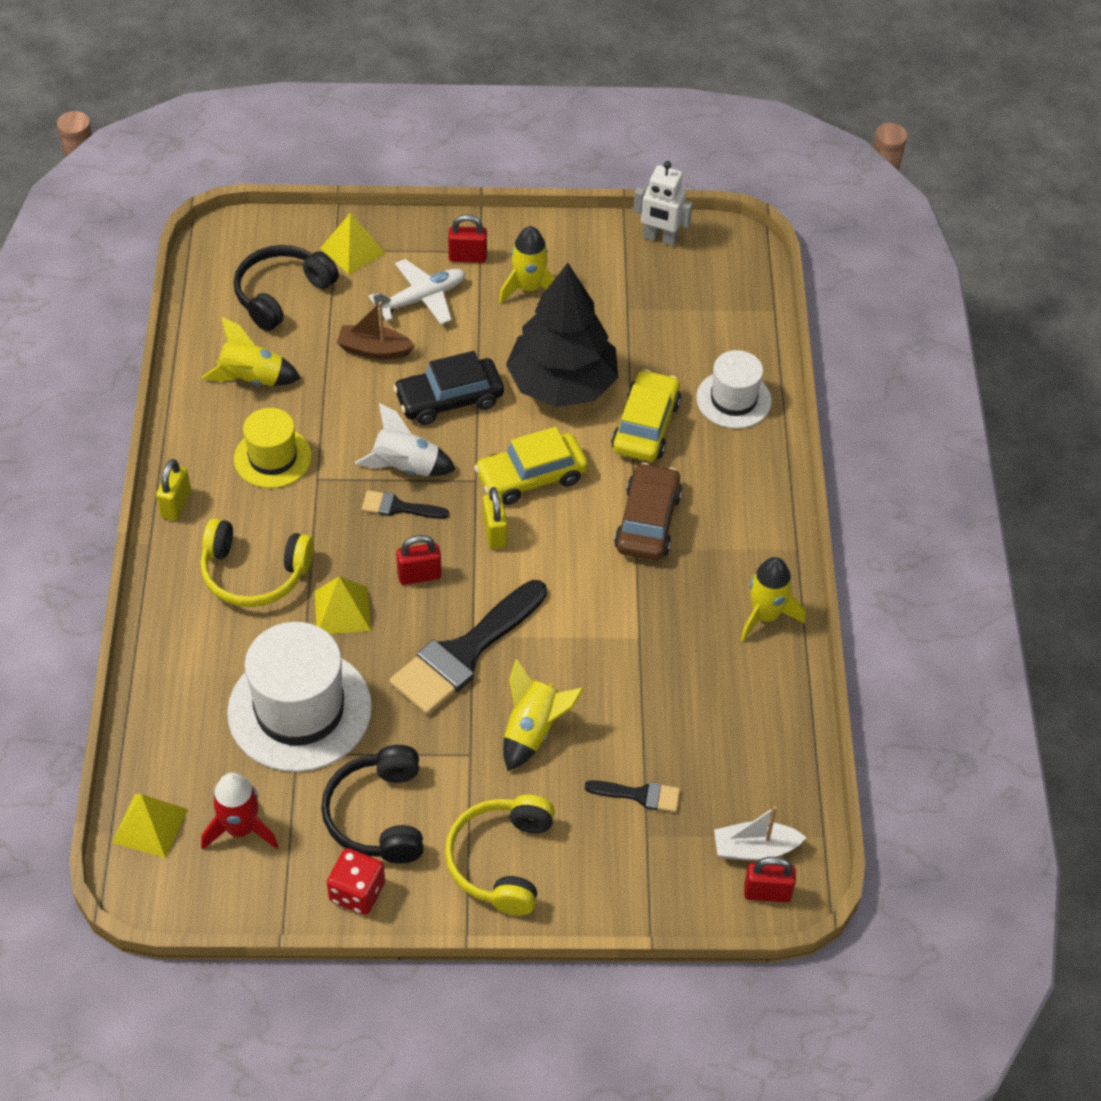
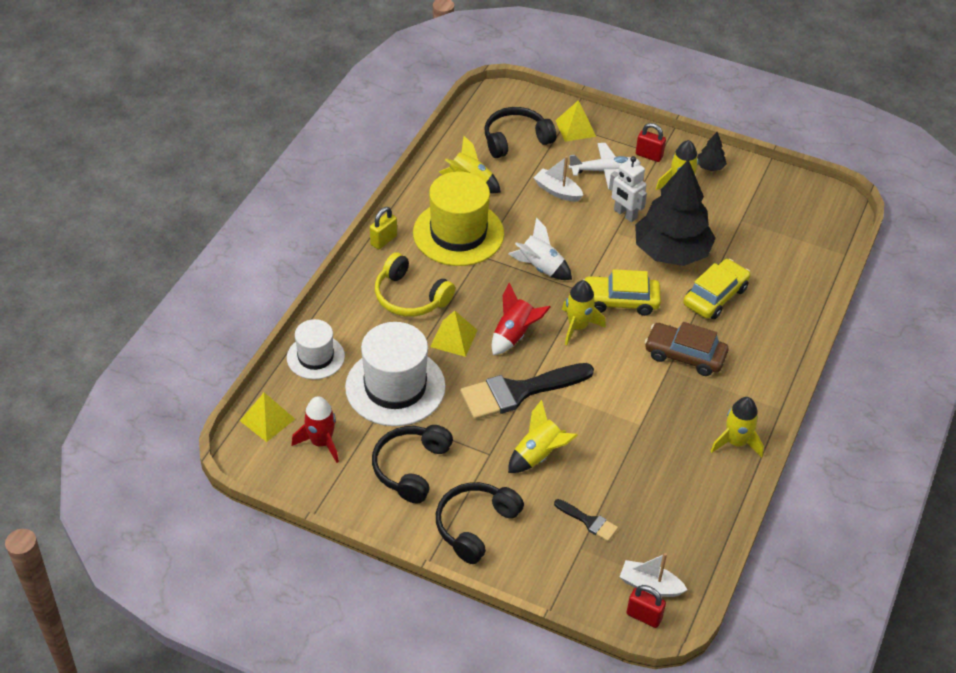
camera: 25 degrees right, 5 degrees down
(272, 457) = (458, 233): yellow hat -> yellow hat, size x1.70
(357, 892) = (373, 508): red dice -> none
(374, 350) = (557, 191): brown boat -> white boat
(398, 507) = (522, 289): black brush -> none
(419, 575) = (514, 335): red padlock -> red rocket
(449, 399) = (591, 236): black car -> none
(495, 533) = (577, 326): yellow padlock -> yellow rocket
(501, 860) = (475, 526): yellow headphones -> black headphones
(553, 247) = (710, 167): none -> black tree
(647, 522) = (684, 355): brown car -> brown car turned 105 degrees counterclockwise
(660, 238) = (787, 184): white robot -> white robot (625, 214)
(733, 399) = (786, 300): white hat -> white hat (315, 357)

